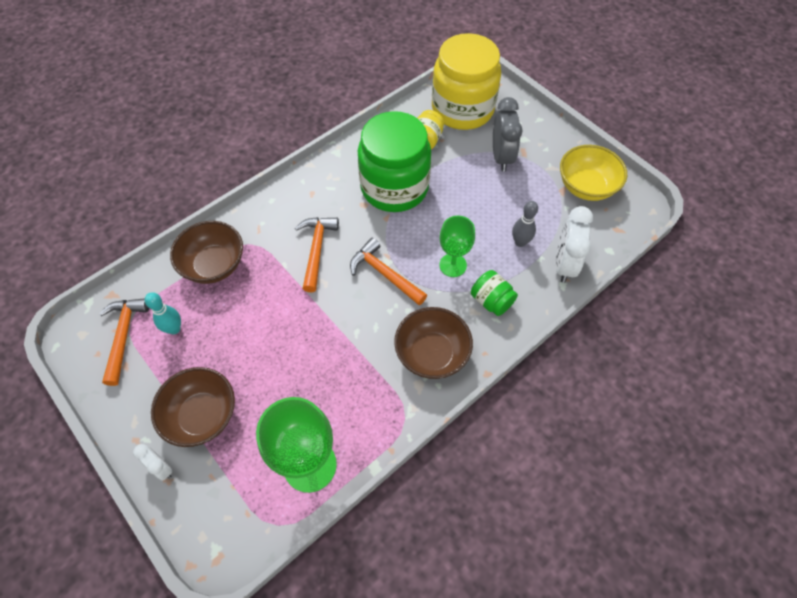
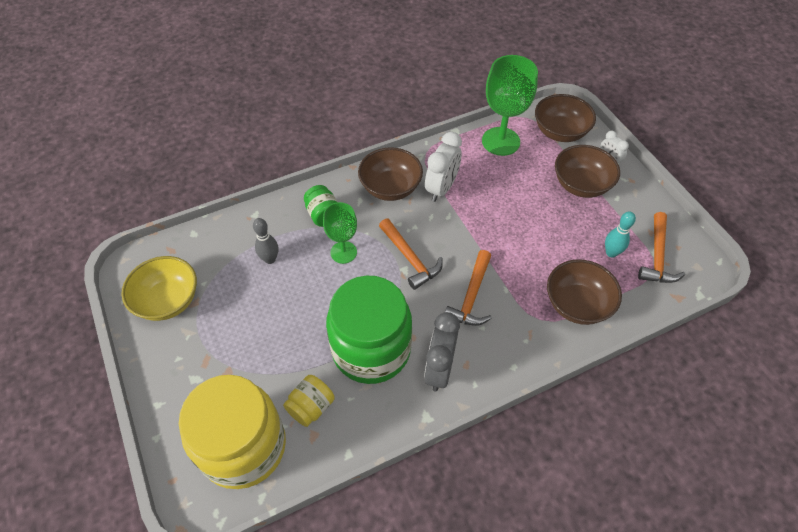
camera: 165 degrees left, 5 degrees down
(227, 506) = (560, 132): none -> brown bowl
(501, 157) = (234, 360): grey clock -> grey clock (439, 369)
(564, 264) = (242, 230): white clock -> white clock (441, 188)

